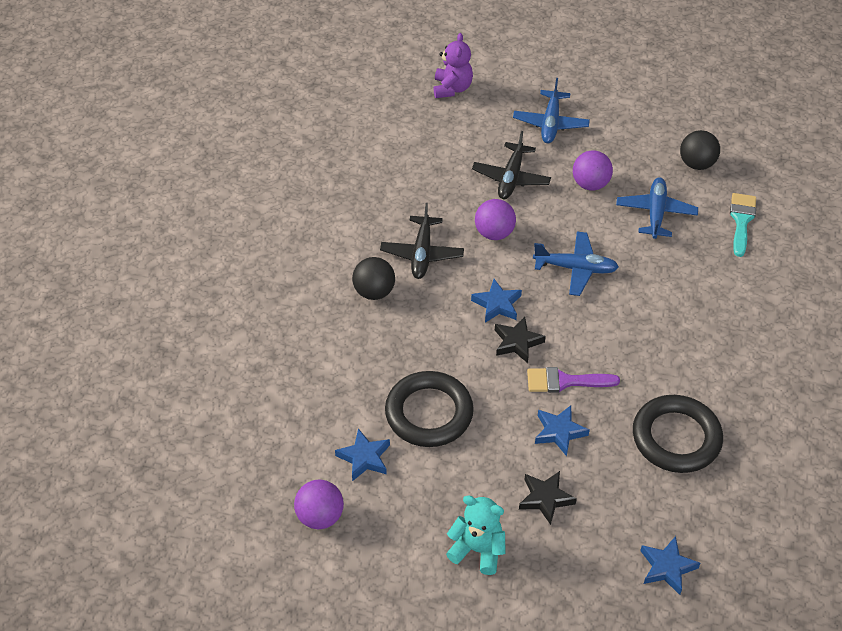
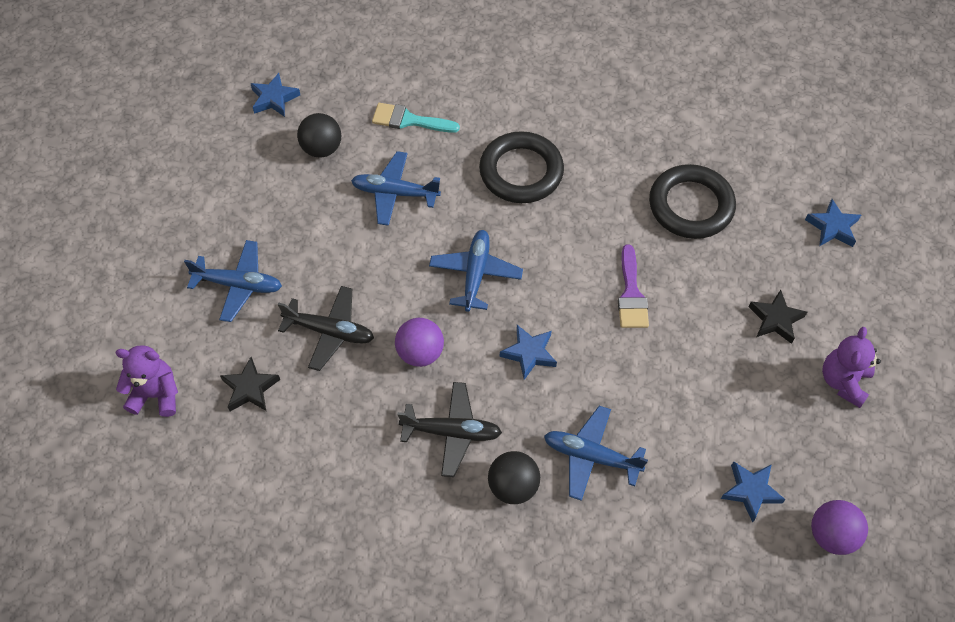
camera: 90 degrees left, 10 degrees up
(399, 344) = (591, 456): none -> blue plane
(429, 413) = (684, 425): black ring -> black ring (521, 172)
(477, 550) = (843, 381): turquoise teddy bear -> purple teddy bear
(517, 342) = (582, 335): black star -> black star (250, 388)
(559, 432) = (695, 303): blue star -> blue star (274, 98)
(590, 184) = (346, 251): purple ball -> none

